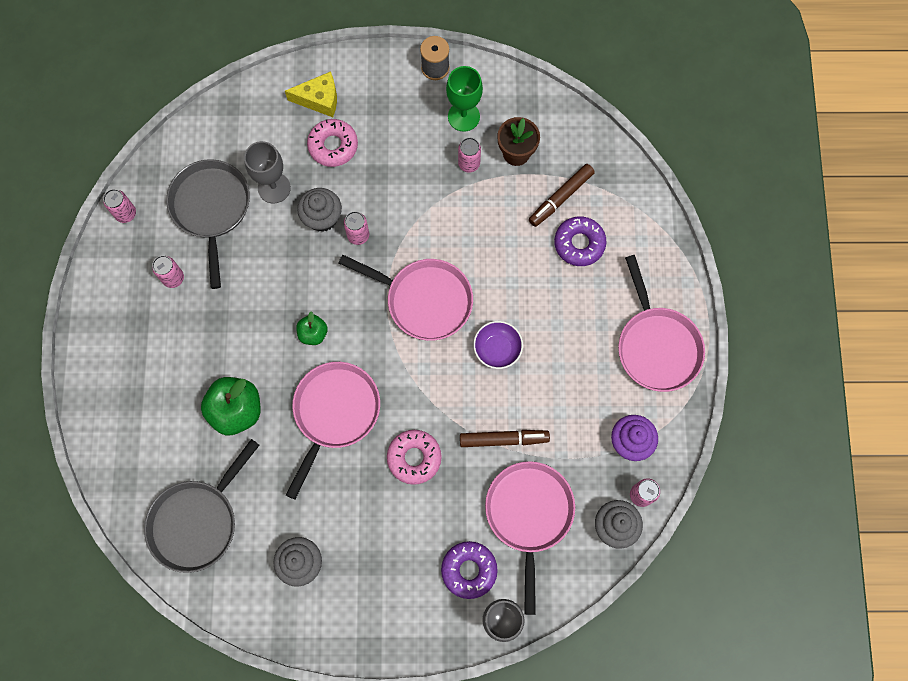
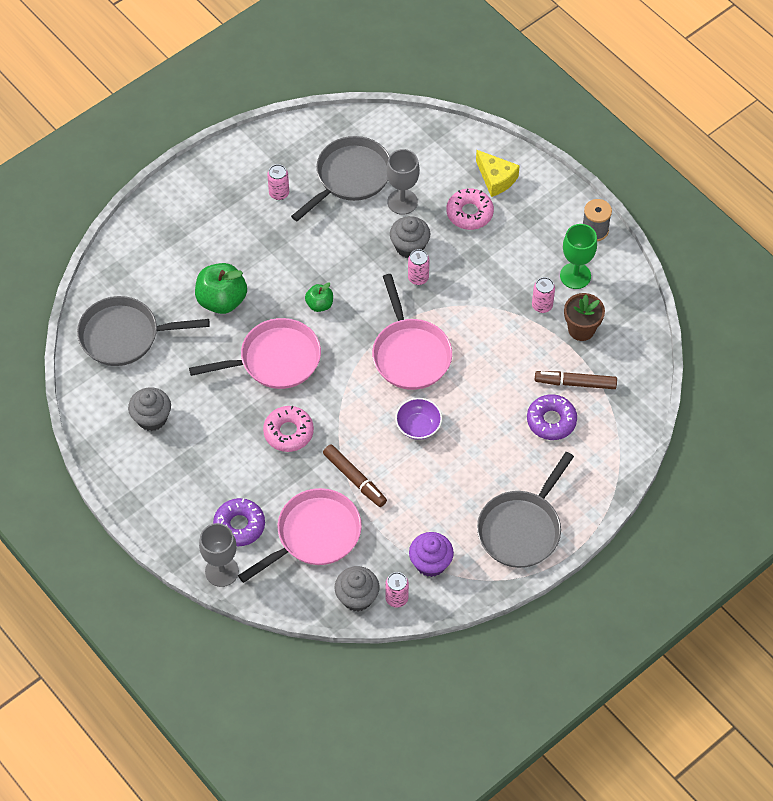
camera: 50 degrees right, 15 degrees down
(126, 213) = (297, 131): pink can -> none
(657, 346) = (521, 529): pink pan -> grey pan

